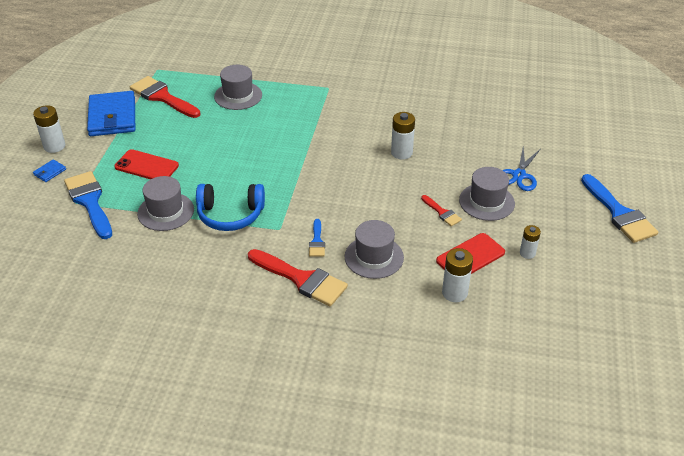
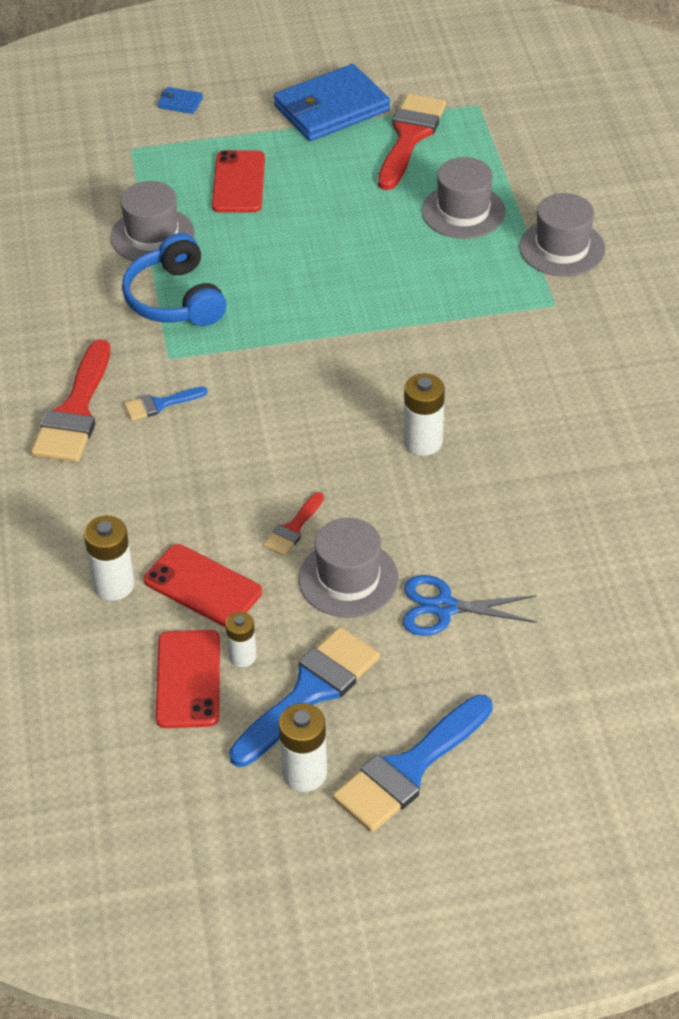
camera: 70 degrees right, 5 degrees up
(54, 146) = (235, 84): white battery -> white battery (304, 773)
(90, 202) = (138, 161): blue brush -> blue brush (310, 692)
(374, 257) = (153, 475): grey hat -> grey hat (562, 248)
(537, 278) = (188, 679): none -> red phone

